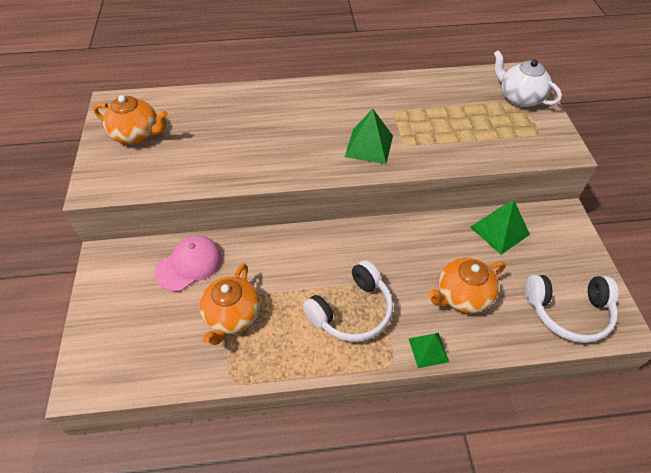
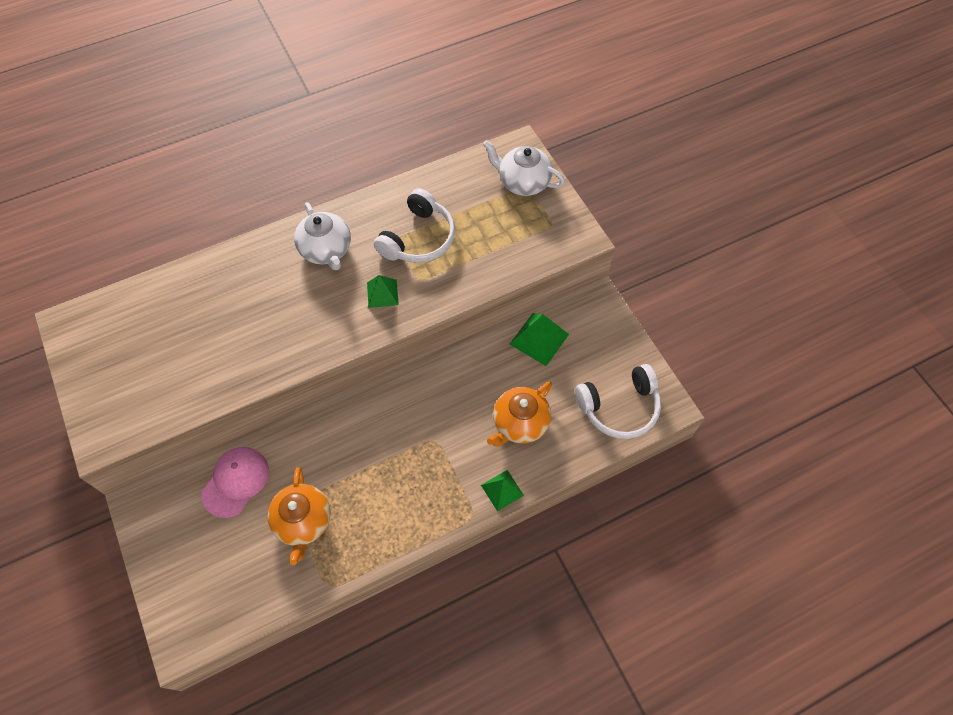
camera: 20 degrees left, 10 degrees up
(137, 134) = (118, 357): orange teapot -> none
(333, 105) = (326, 250): none -> white teapot
(352, 311) = (419, 476): white headphones -> white headphones (418, 238)
(369, 146) = (382, 293): green pyramid -> green pyramid, size x0.66

